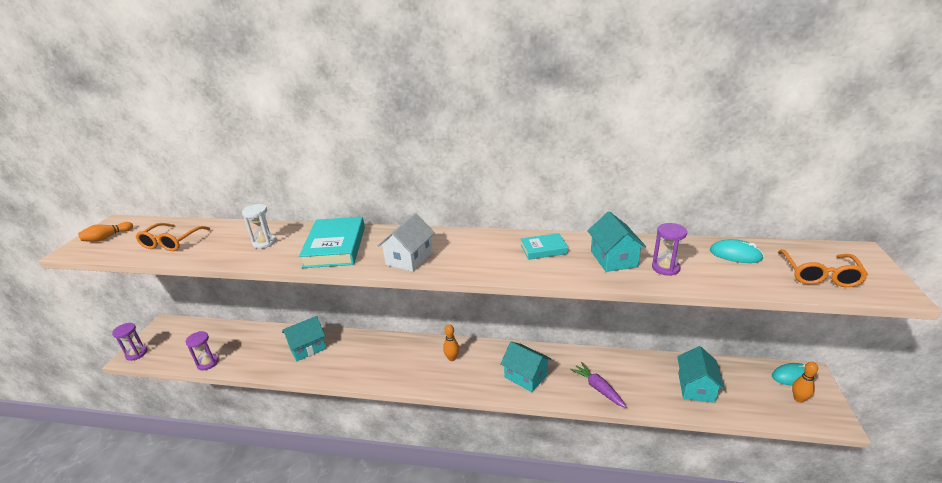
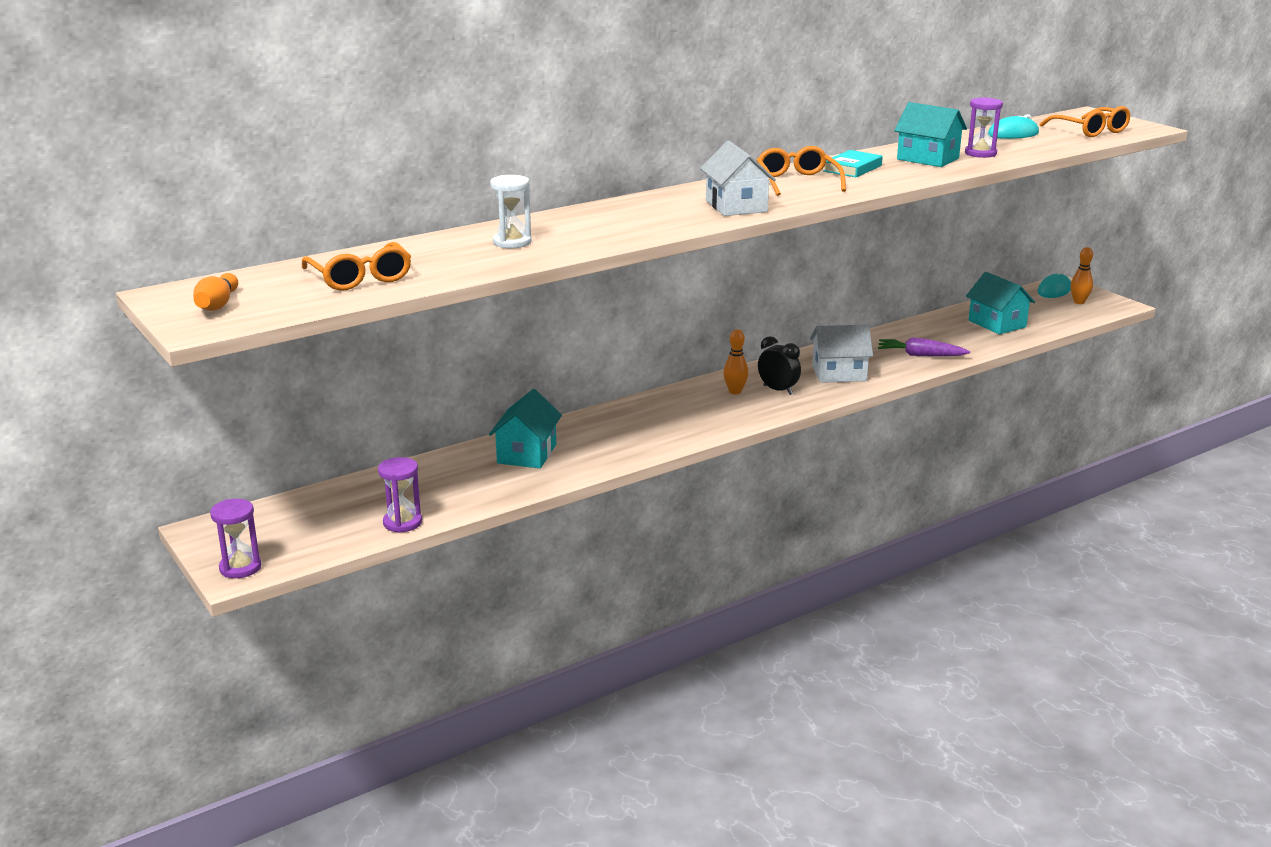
camera: 45 degrees left, 5 degrees down
(335, 247) = (621, 221): turquoise book -> none
(473, 370) = (778, 390): none -> black clock
(485, 249) = (797, 182): none -> orange glasses
(525, 376) = (839, 373): turquoise house -> white house

